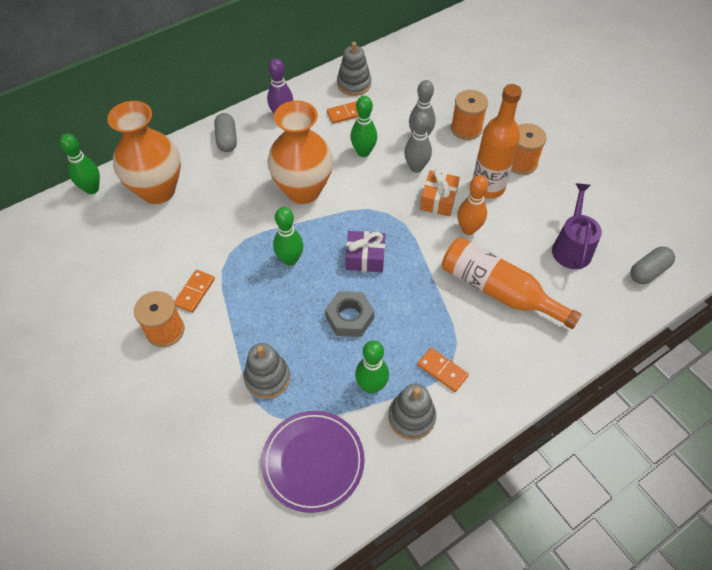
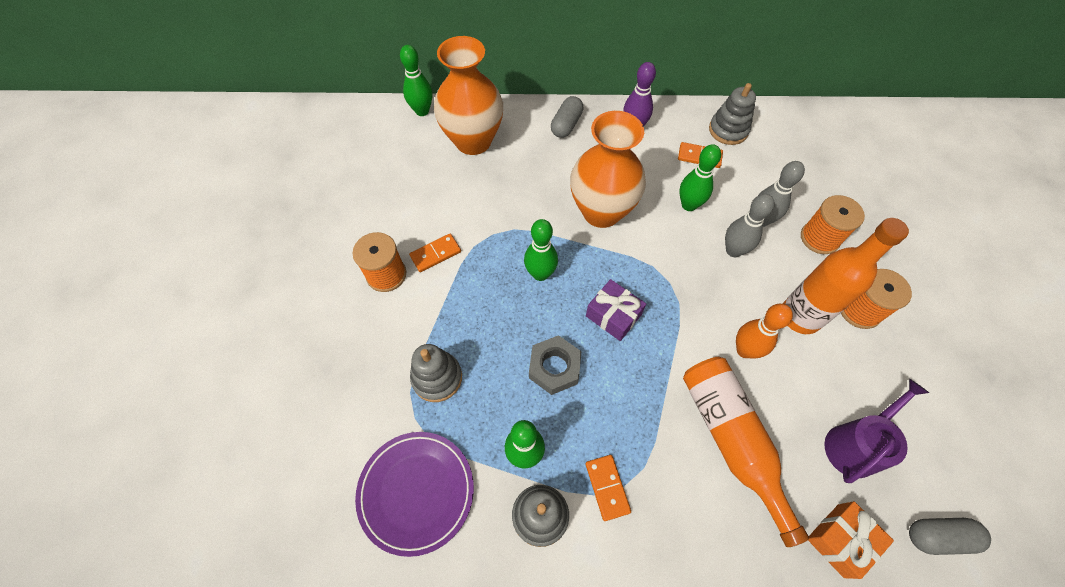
camera: 35 degrees right, 5 degrees up
(438, 200) = (733, 299): orange gift -> orange gift (840, 540)

